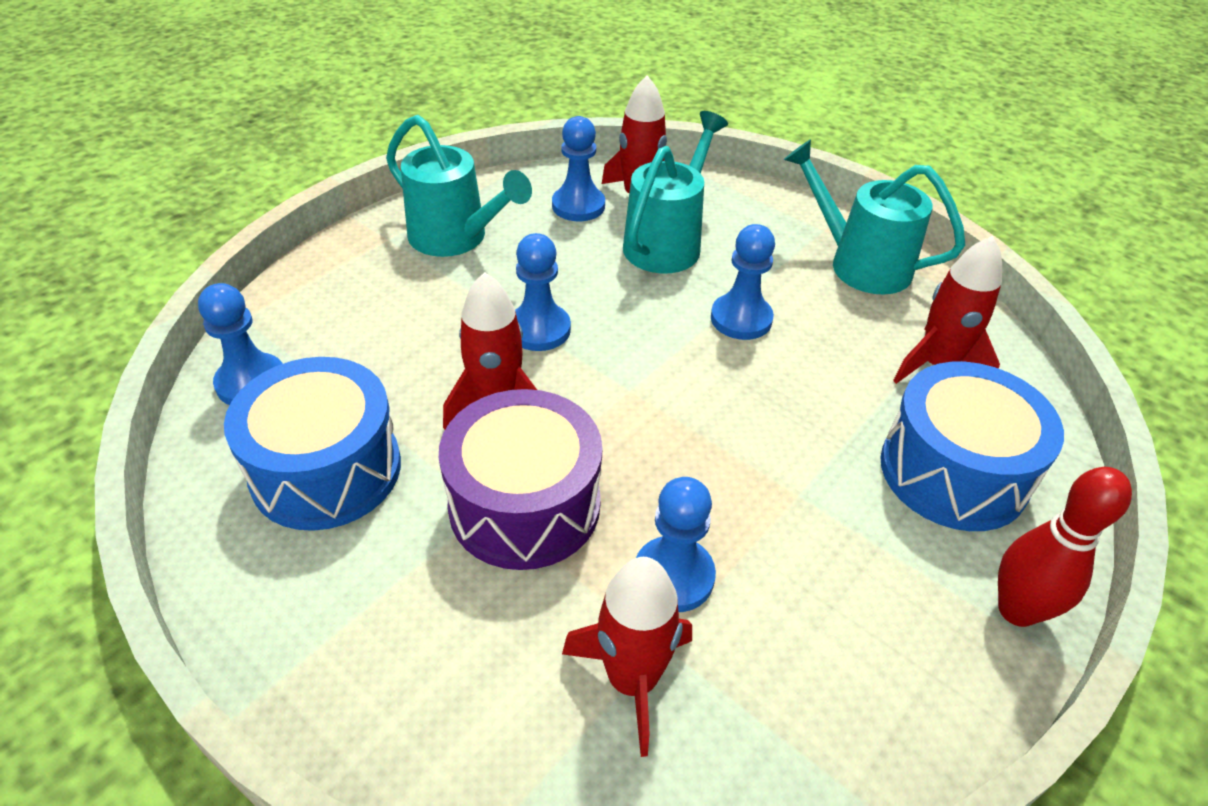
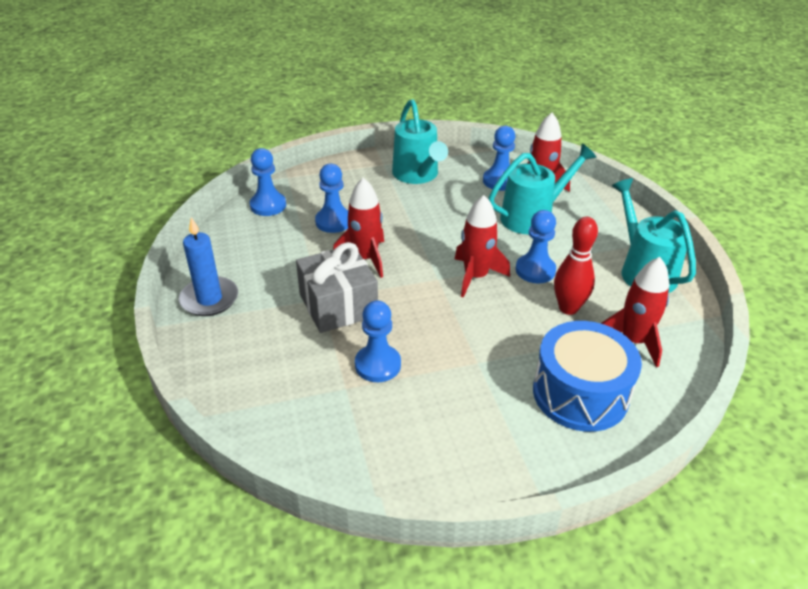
camera: 35 degrees right, 5 degrees down
(290, 609) = (209, 299): none -> blue candle
(326, 470) = (268, 253): blue drum -> none
(524, 505) = (338, 305): purple drum -> grey gift
(539, 329) = (418, 233): blue pawn -> blue pawn (333, 221)
(632, 680) = (319, 393): red rocket -> red rocket (475, 276)
(1017, 610) = (542, 468): red bowling pin -> red bowling pin (568, 308)

